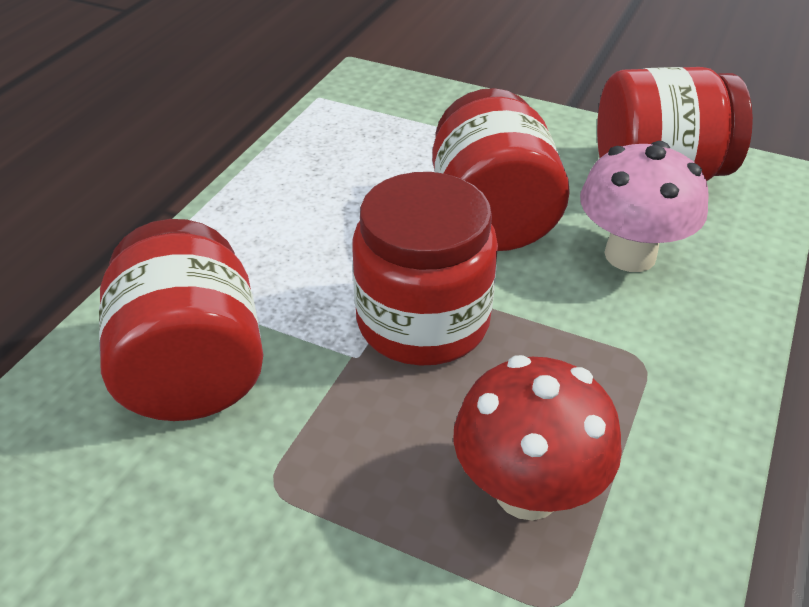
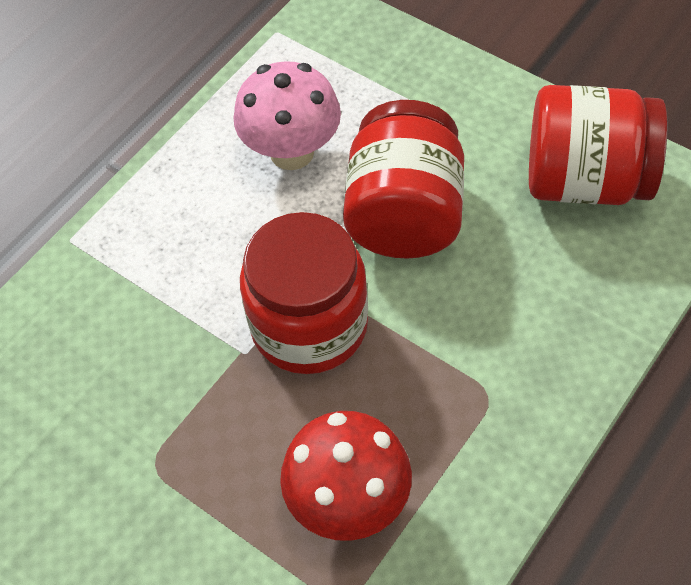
camera: 15 degrees right, 15 degrees up
(192, 368) = (108, 345): red jar -> none
(630, 255) = (520, 277): pink mushroom -> pink mushroom (292, 152)

